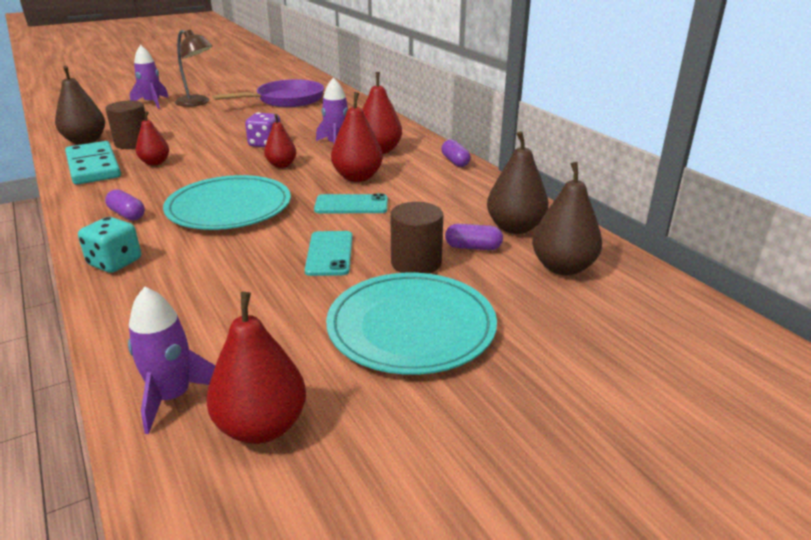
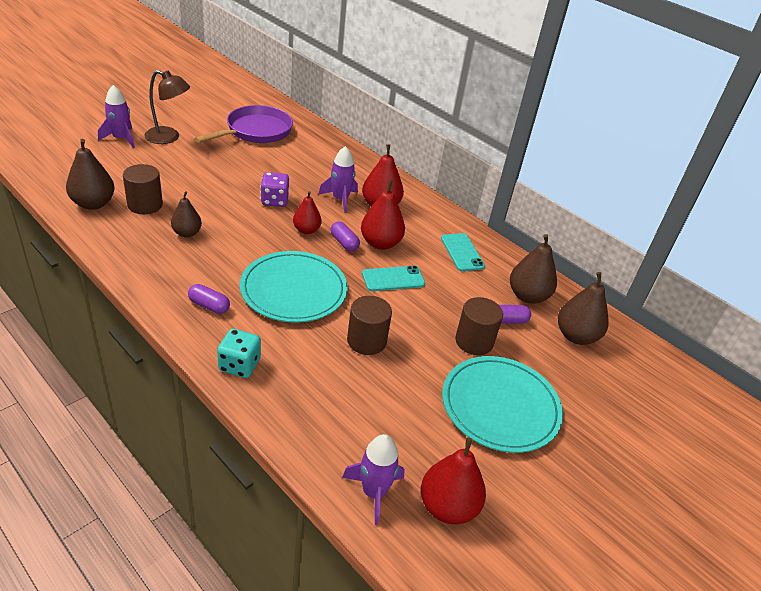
camera: 20 degrees left, 10 degrees up
(93, 166) = (130, 242): turquoise domino -> none
(155, 163) = (187, 233): red pear -> brown pear
(279, 253) = (366, 341): none -> brown cylinder
(329, 253) = (405, 338): turquoise phone -> turquoise phone (462, 252)
(455, 161) = (450, 218): purple capsule -> purple capsule (344, 243)

